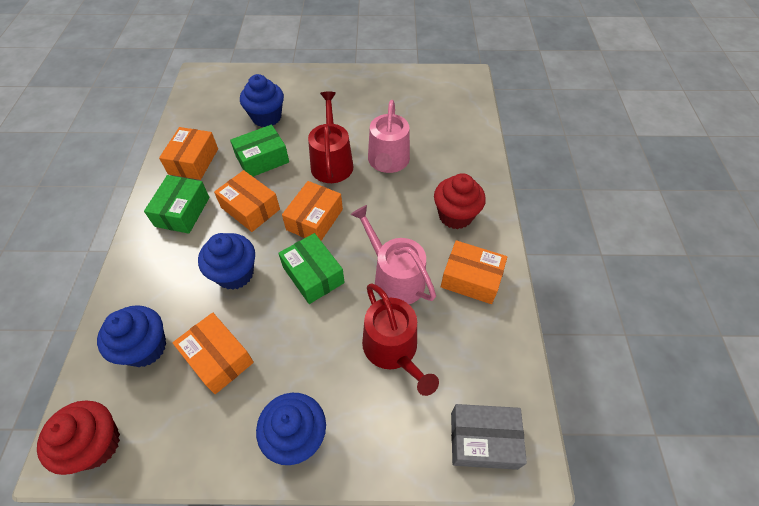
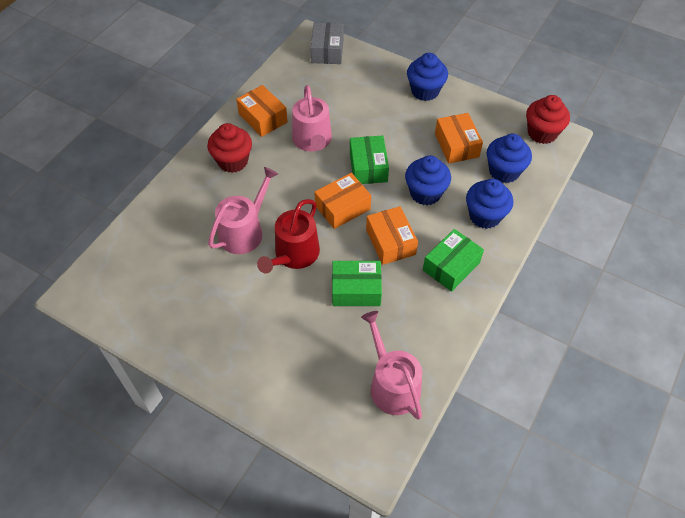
camera: 150 degrees left, 0 degrees up
(193, 161) = (424, 320): orange box -> none
(204, 115) = (392, 384): none -> pink watering can
(266, 117) = (325, 344): blue cupcake -> blue cupcake (485, 216)
(393, 349) = (344, 104): red watering can -> none
(483, 440) = (327, 51): grey box -> grey box turned 60 degrees clockwise

